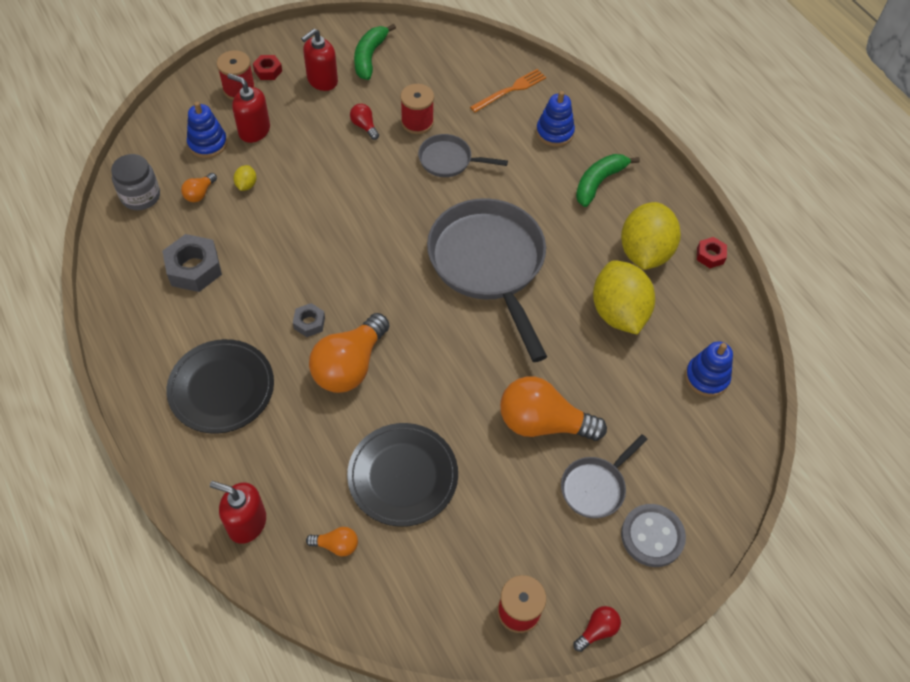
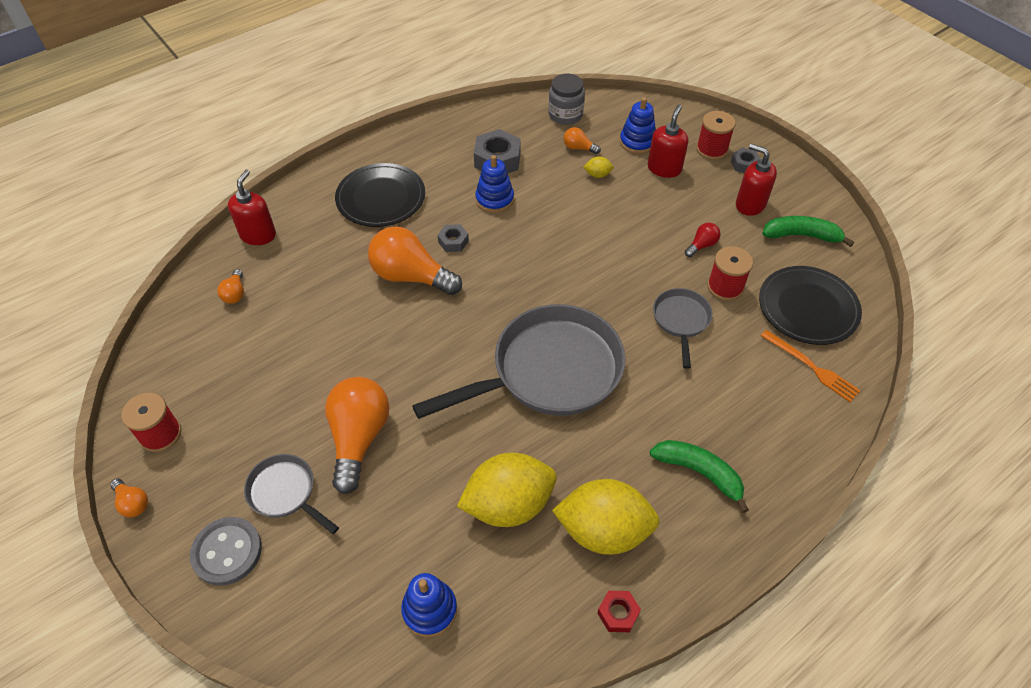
camera: 85 degrees right, 5 degrees down
(268, 71) = (744, 164): red nut -> grey nut
(403, 476) = (299, 330): black plate -> black plate (808, 308)
(554, 132) = (762, 418): blue stacking toy -> blue stacking toy (494, 199)
(597, 630) = (133, 503): red light bulb -> orange light bulb

